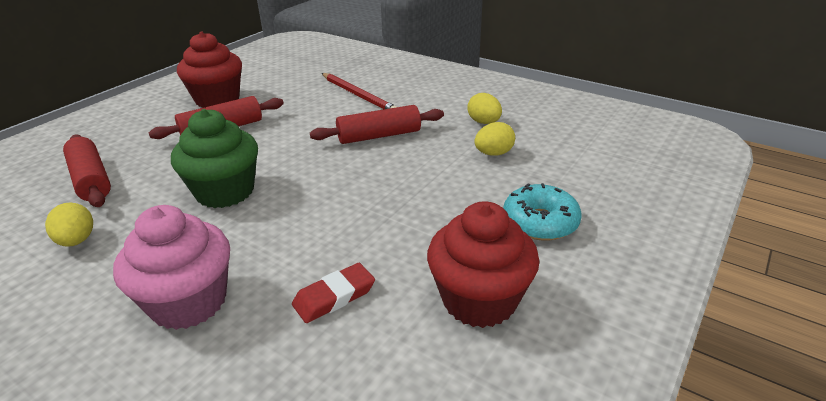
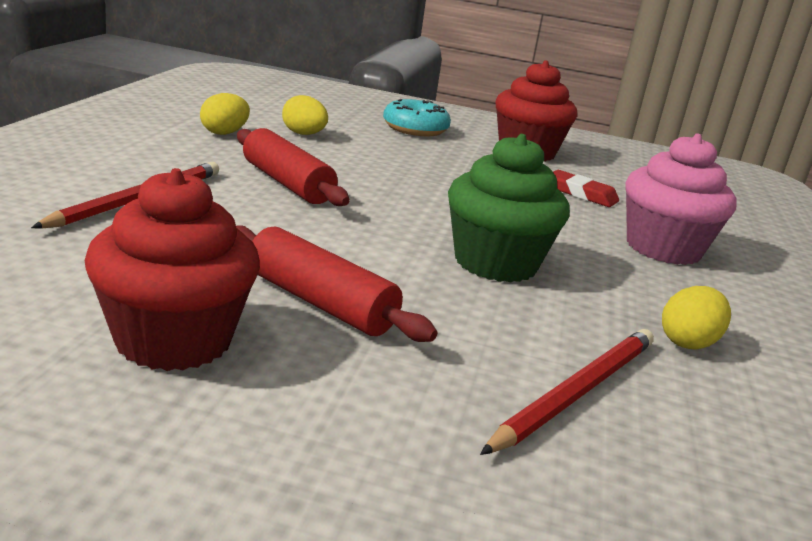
camera: 115 degrees left, 10 degrees down
(91, 180) = (577, 392): red rolling pin -> red pencil

